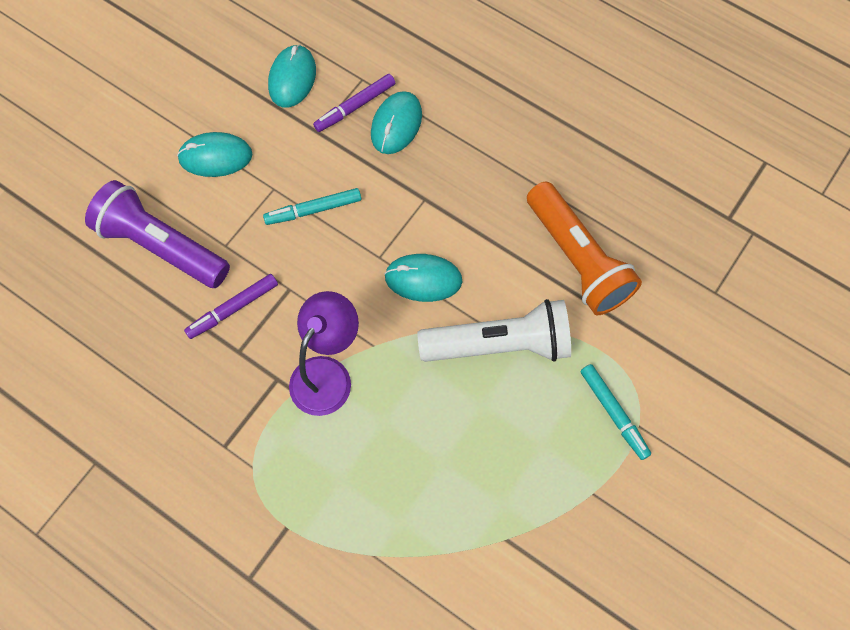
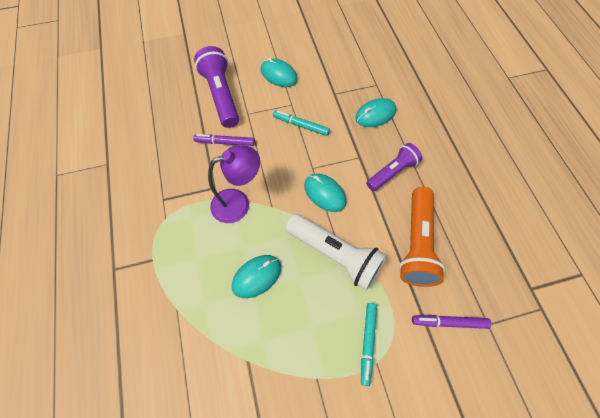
camera: 40 degrees right, 5 degrees down
(292, 78) = (343, 64): turquoise mouse -> turquoise mouse (257, 276)
(355, 107) = (362, 94): purple marker -> purple marker (449, 322)
(480, 190) = (392, 172): none -> purple flashlight

